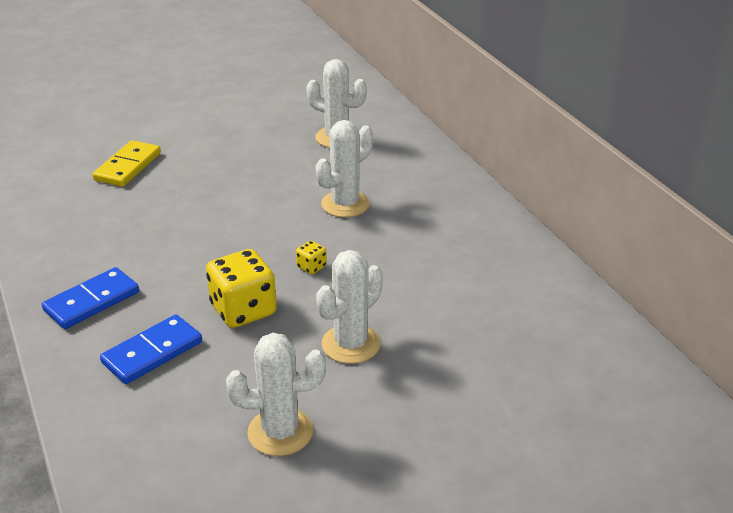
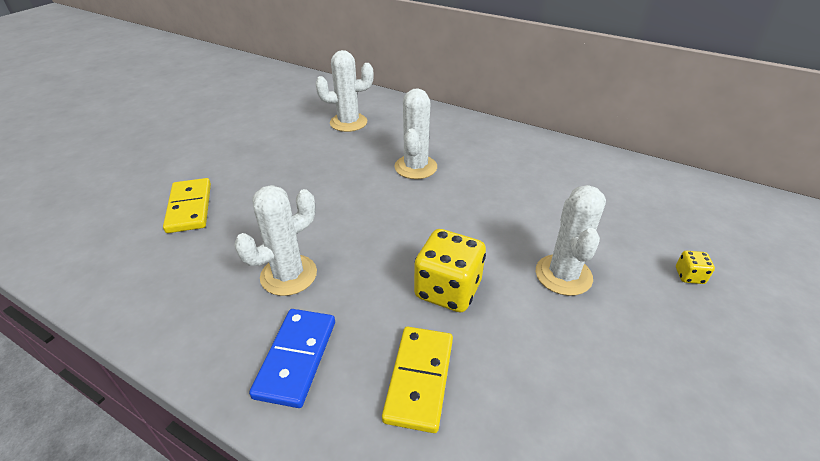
camera: 35 degrees left, 5 degrees up
(152, 352) = (419, 379): blue domino -> yellow domino
(280, 432) = (622, 390): white cactus -> white cactus (288, 275)
(311, 267) = (453, 226): yellow dice -> yellow dice (689, 276)

